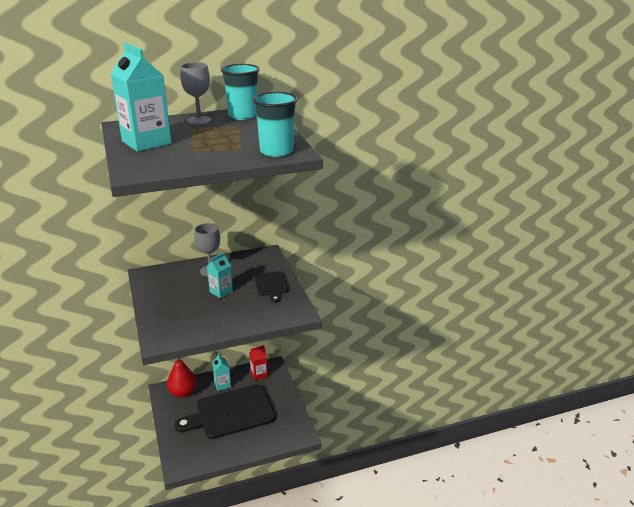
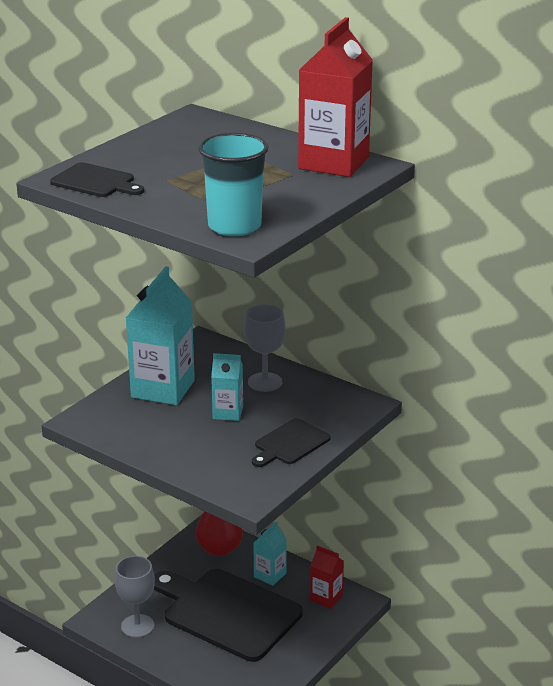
camera: 55 degrees right, 0 degrees up
(146, 142) = (158, 149): turquoise carton -> turquoise carton (163, 389)
(157, 166) = (95, 182): none -> black cutting board
(199, 120) = (275, 146): grey goblet -> grey goblet (137, 626)
(243, 116) = (333, 163): turquoise cup -> red carton

